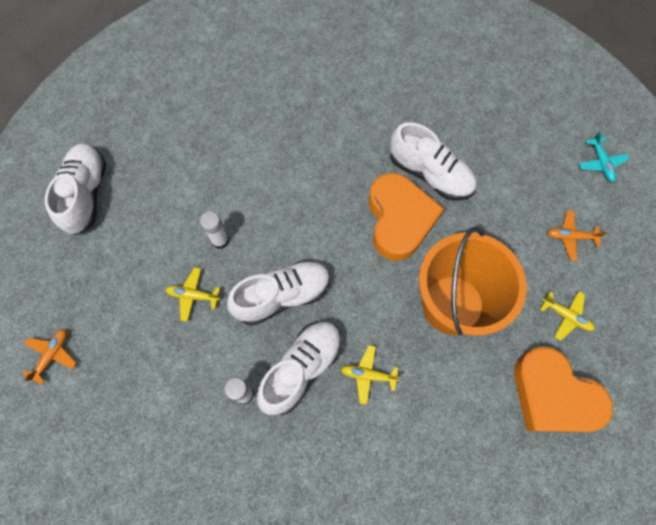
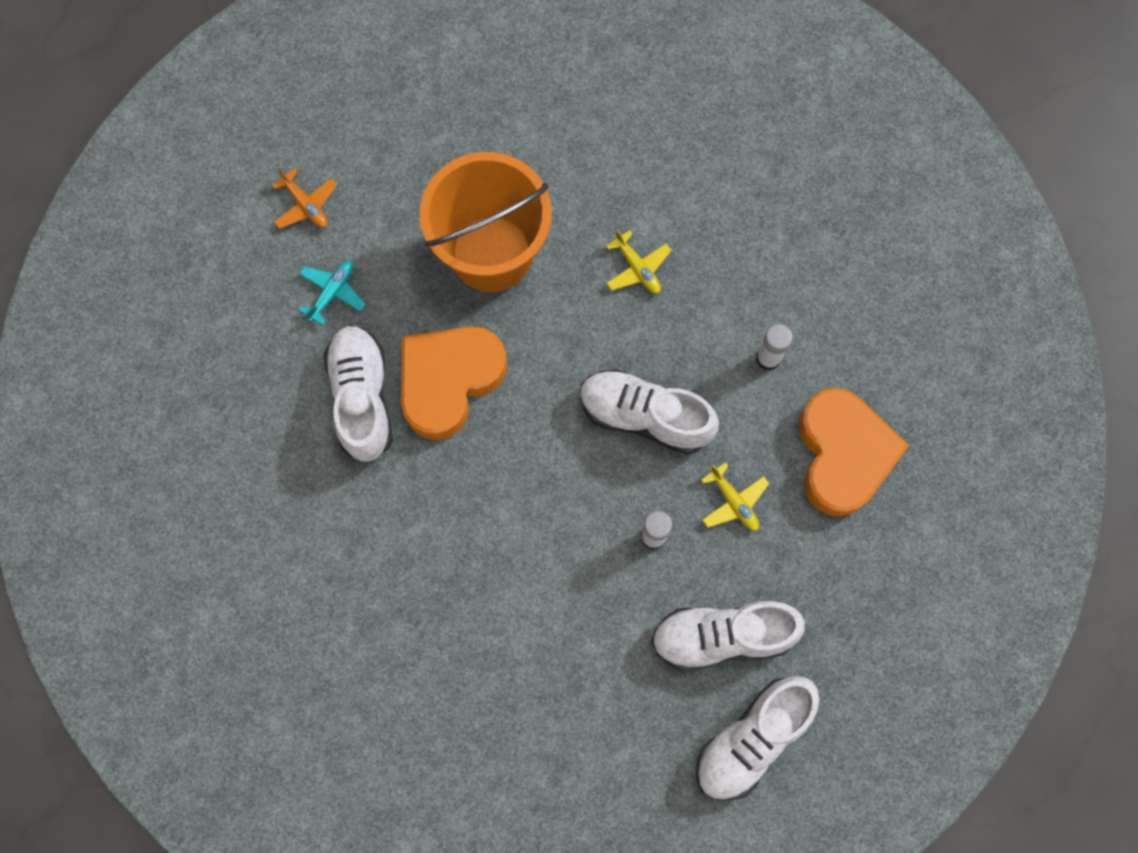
camera: 135 degrees left, 5 degrees up
(52, 355) = (926, 572): orange plane -> none
(301, 369) = (693, 331): white shoe -> white shoe (722, 636)
(553, 395) = (493, 102): orange heart -> orange heart (843, 455)
(566, 316) = (401, 147): yellow plane -> none
(600, 163) = (180, 241): turquoise plane -> turquoise plane (332, 292)

